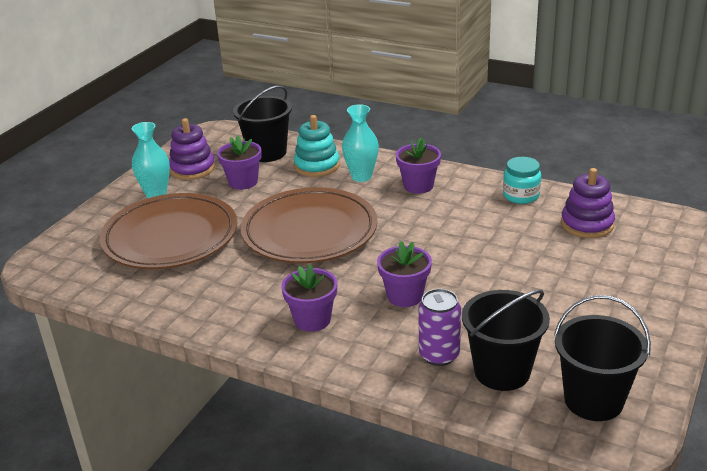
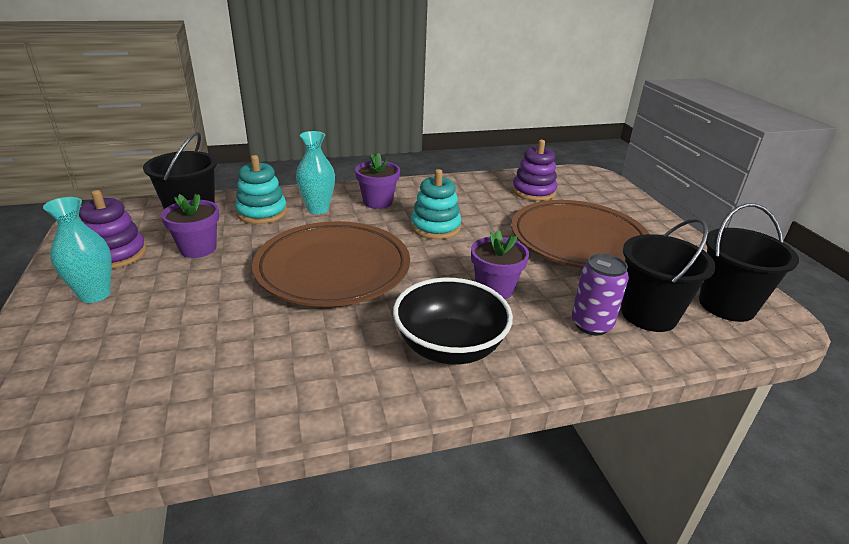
camera: 45 degrees left, 0 degrees up
(170, 237) = (175, 333): brown plate -> brown plate (578, 240)
(312, 320) = (449, 347): purple flower pot -> black bowl
(434, 226) = (435, 227): none -> turquoise stacking toy
(521, 196) = (464, 186): turquoise jar -> none

